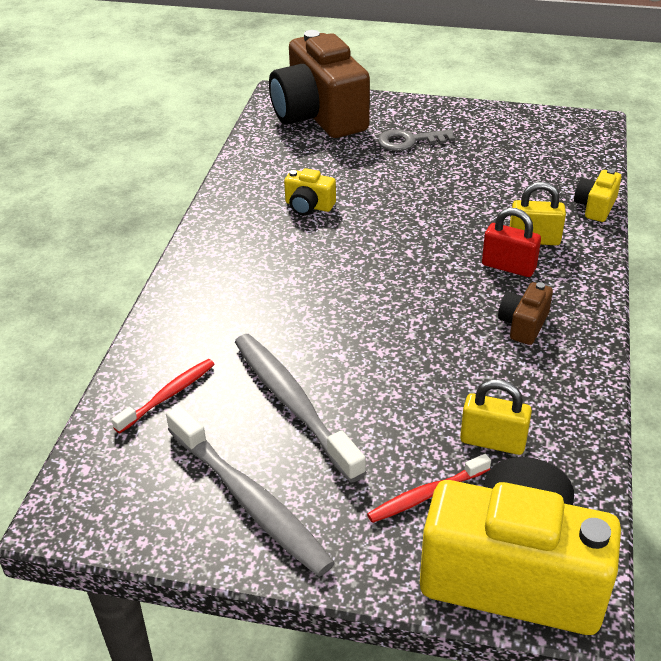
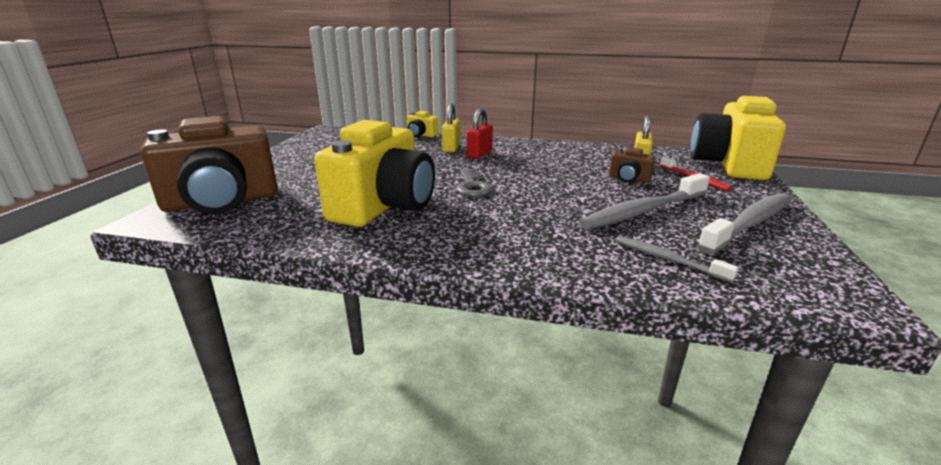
camera: 90 degrees left, 15 degrees down
(168, 395) = (667, 259): red toothbrush -> grey toothbrush
(308, 206) = (384, 206): yellow camera -> yellow camera, size x2.39
(409, 141) = (304, 172): grey key -> grey key (472, 186)
(523, 324) = (536, 154): brown camera -> brown camera (629, 179)

